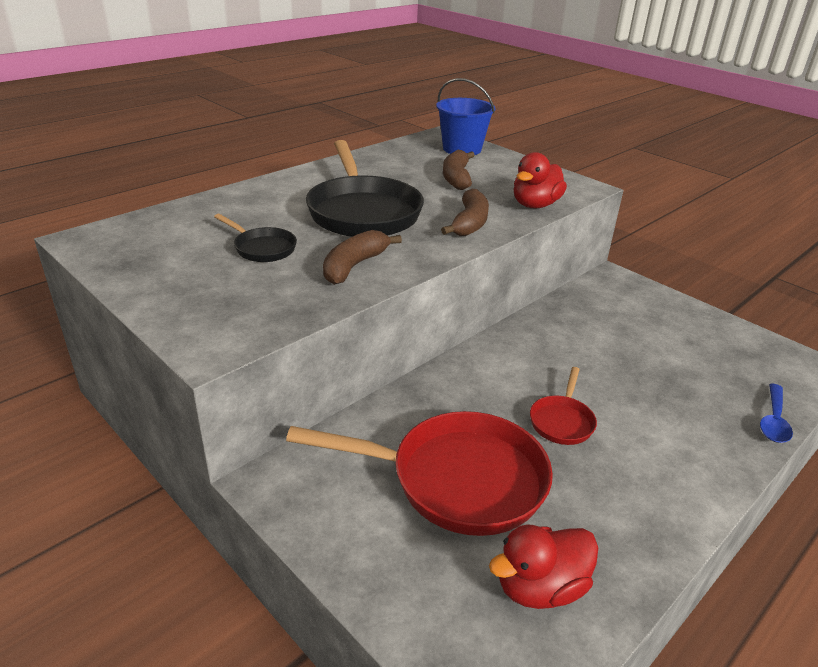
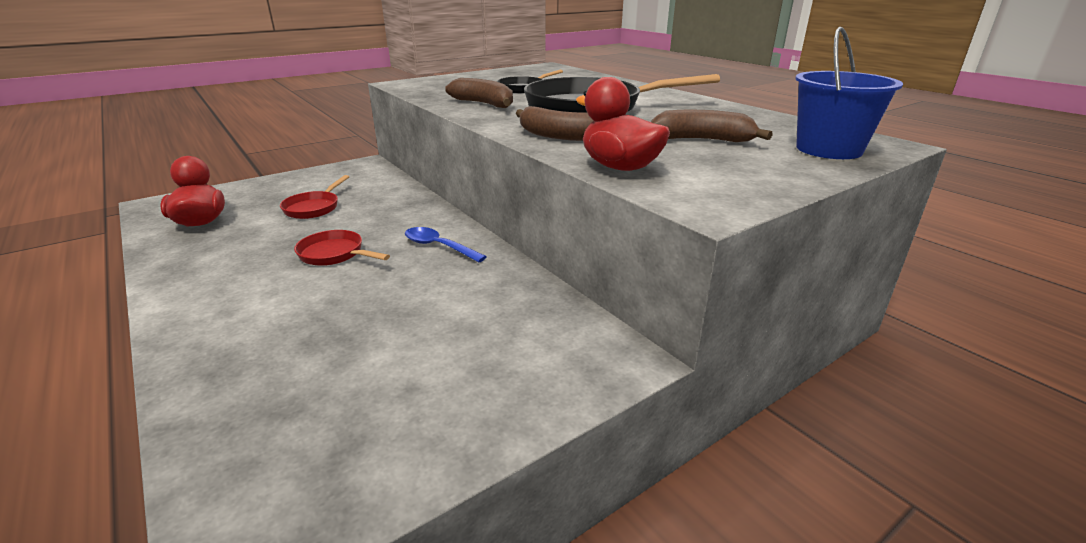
camera: 100 degrees right, 5 degrees down
(457, 480) = (314, 208): red pan -> red pan, size x0.48
(773, 420) = (195, 406): blue spoon -> blue spoon (438, 246)

